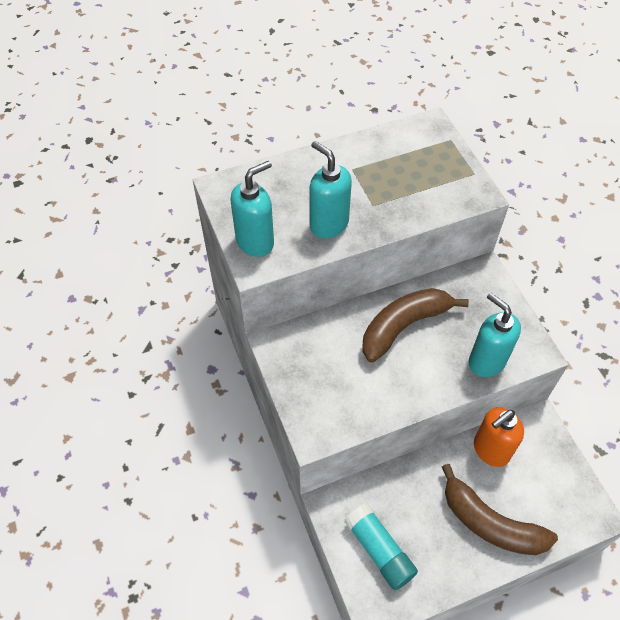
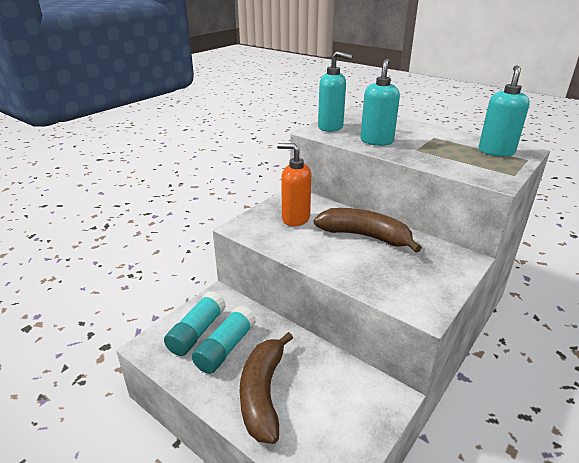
camera: 60 degrees right, 25 degrees down
(417, 531) = (225, 348): none -> turquoise glue stick
(486, 361) = (382, 284): turquoise soap dispenser -> turquoise soap dispenser (496, 151)
(490, 450) = (333, 369): orange soap dispenser -> orange soap dispenser (295, 218)

